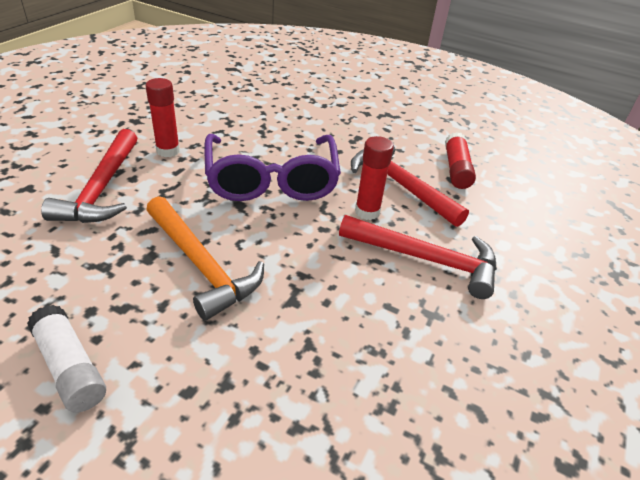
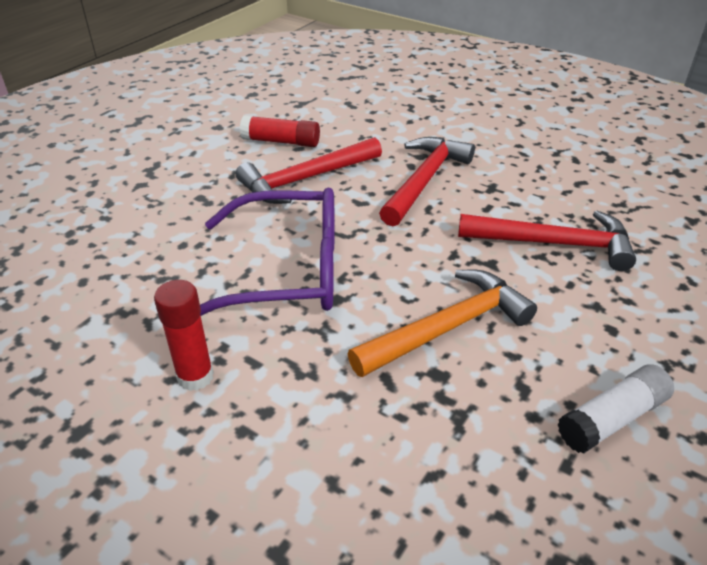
camera: 80 degrees left, 0 degrees up
(101, 189) = (290, 445): red hammer -> red hammer (554, 244)
(367, 212) = (353, 206): red glue stick -> none

